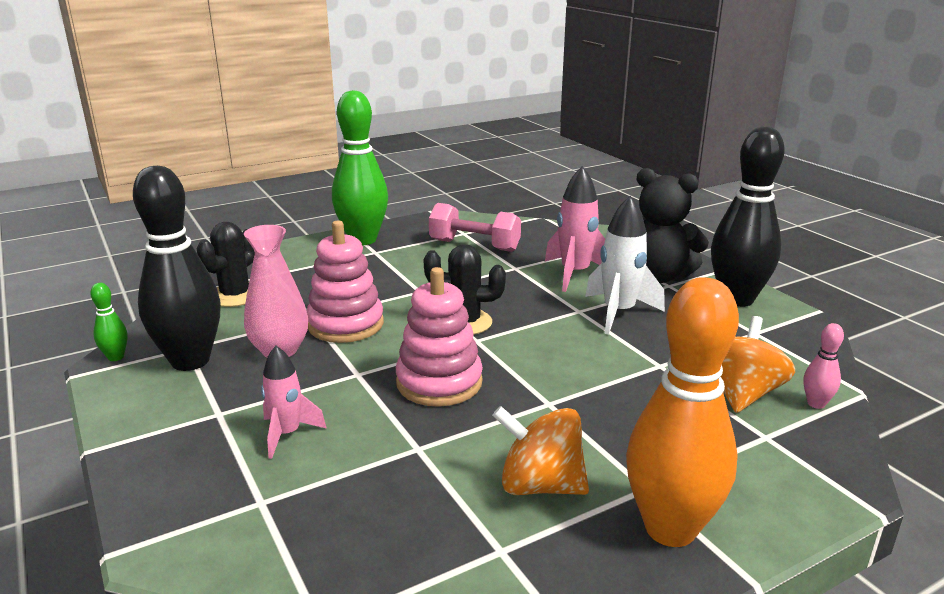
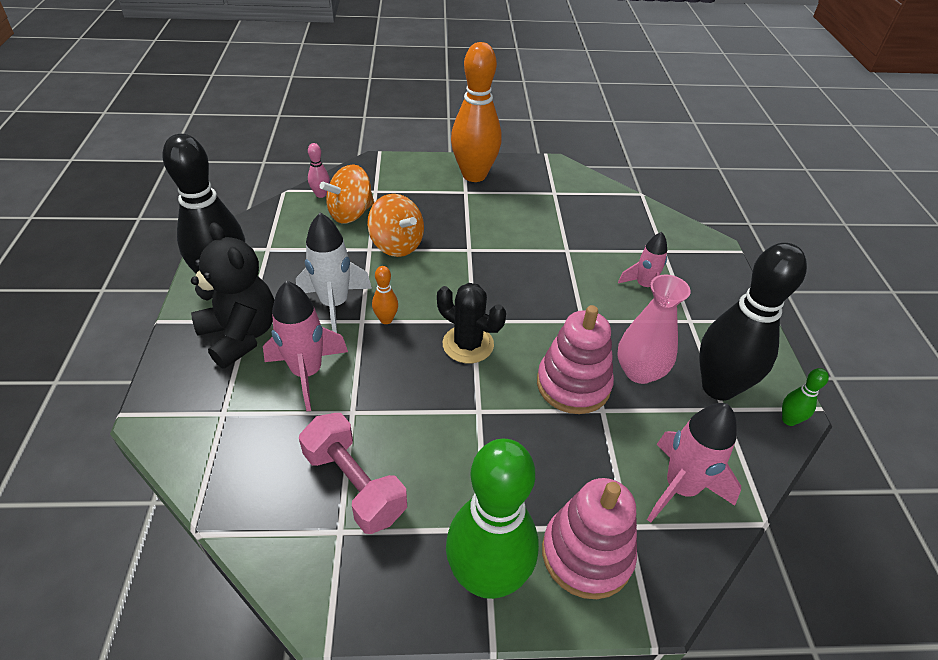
camera: 155 degrees left, 20 degrees up
(235, 295) = (680, 488): black cactus -> pink rocket
(439, 382) = (528, 290): pink stacking toy -> pink stacking toy (587, 554)
(540, 485) = (515, 209): orange spinning top -> orange spinning top (397, 245)
(558, 317) = (386, 319): none -> orange bowling pin

